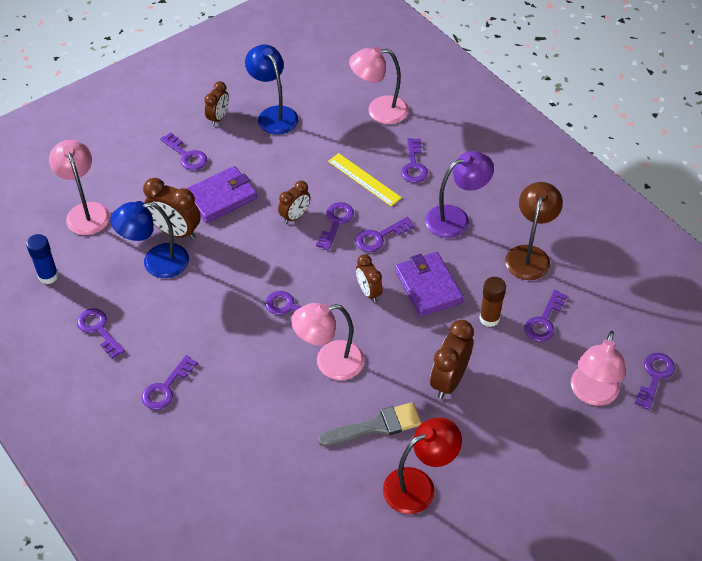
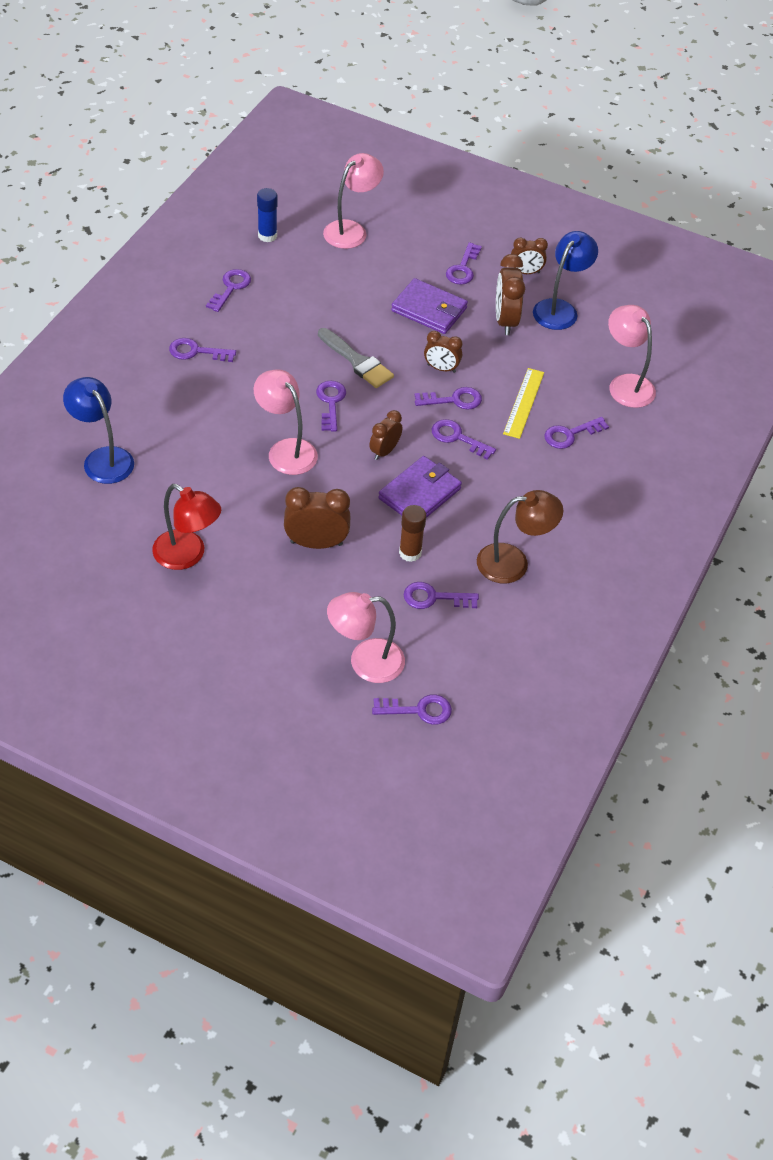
camera: 60 degrees right, 0 degrees up
(156, 262) = (324, 295): blue lamp -> blue lamp (103, 458)
(176, 232) = (367, 295): brown clock -> brown clock (505, 321)
(376, 426) = (235, 505): grey brush -> grey brush (357, 361)
(456, 218) = (522, 489): purple lamp -> none

